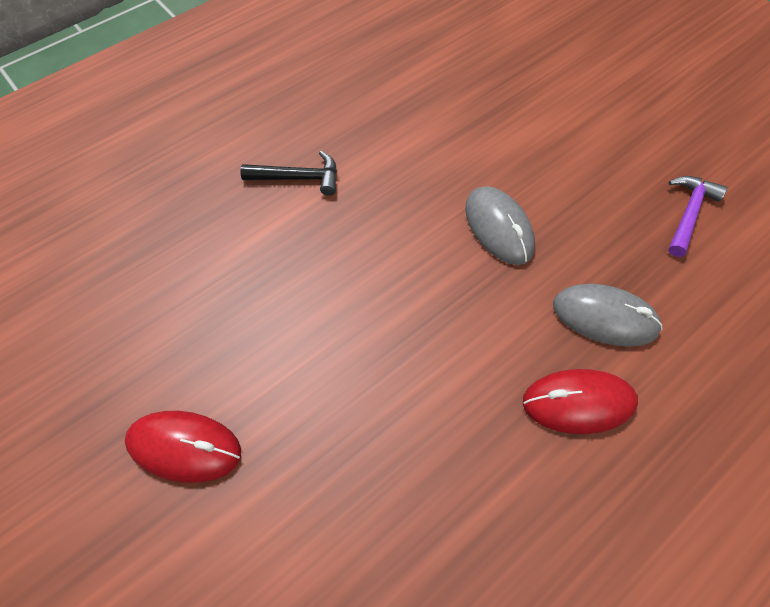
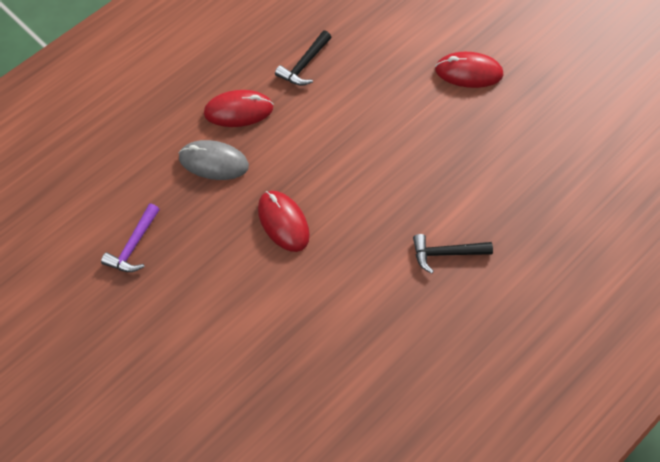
camera: 175 degrees right, 0 degrees up
(470, 490) = (304, 64): none -> black hammer
(498, 227) = (283, 222): grey mouse -> red mouse

